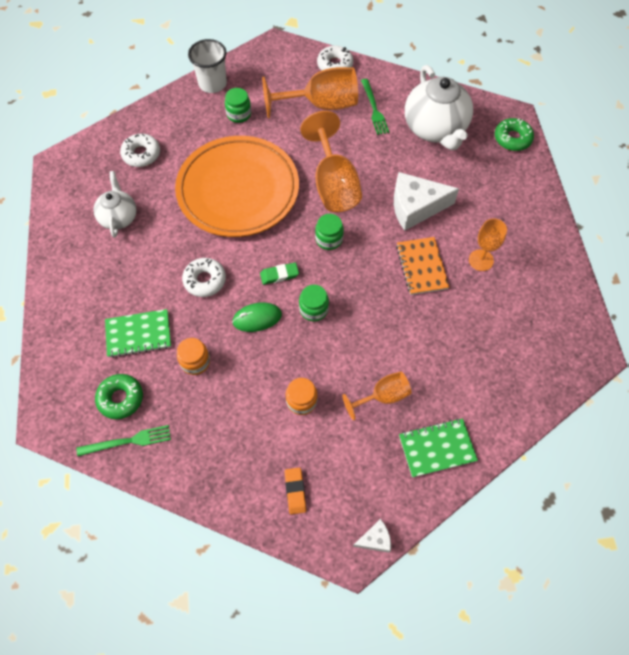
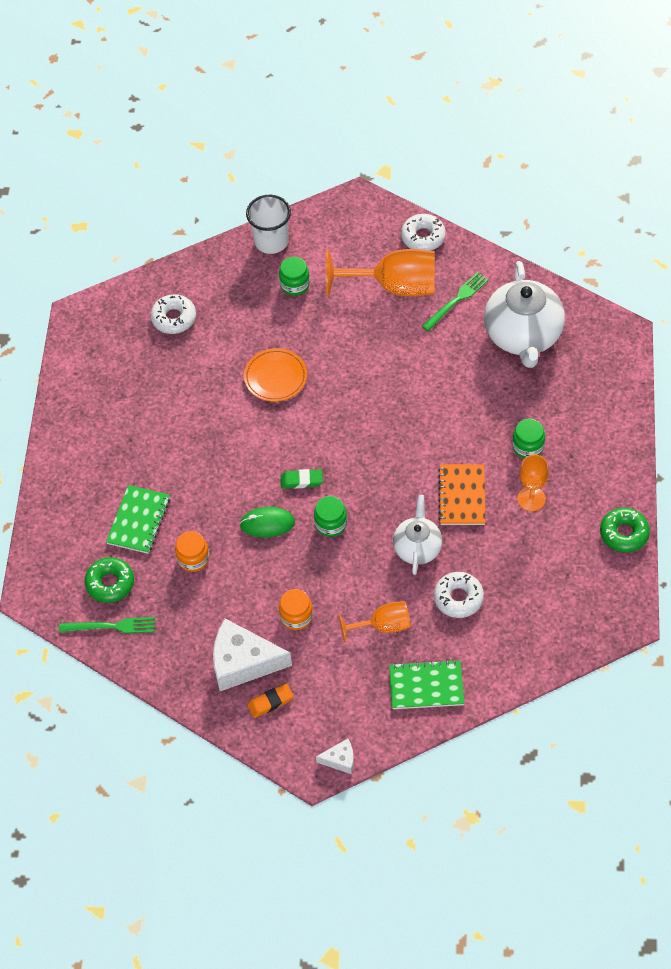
camera: 15 degrees right, 5 degrees down
(119, 217) = (137, 389): white teapot -> white teapot (417, 547)
(138, 334) = (138, 520): green notebook -> green notebook turned 75 degrees counterclockwise
(205, 280) = (219, 474): white donut -> white donut (458, 598)
(238, 190) = (275, 377): orange plate -> orange plate, size x0.45
(295, 491) = (270, 702): orange eraser -> orange eraser turned 60 degrees clockwise
(329, 239) = (365, 449): green jar -> green jar (528, 446)
(333, 184) = (385, 386): orange goblet -> none
(374, 109) = (456, 300): green fork -> green fork turned 135 degrees counterclockwise
(415, 207) = (473, 427): white cheese -> white cheese (243, 662)
(512, 138) = (612, 361): green donut -> green donut (624, 533)

